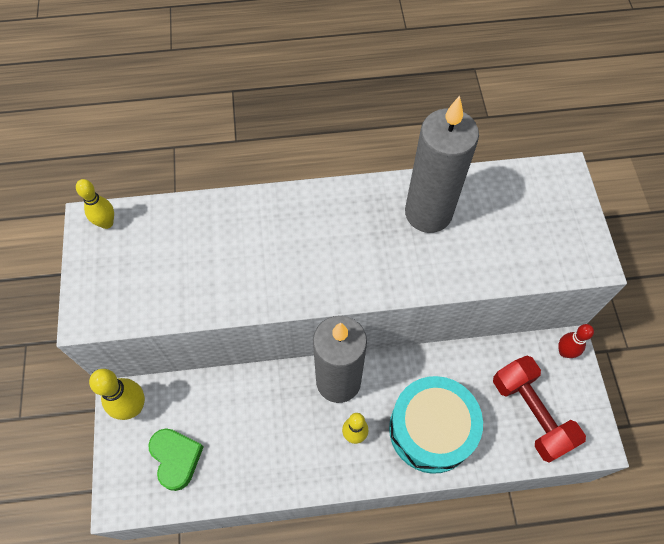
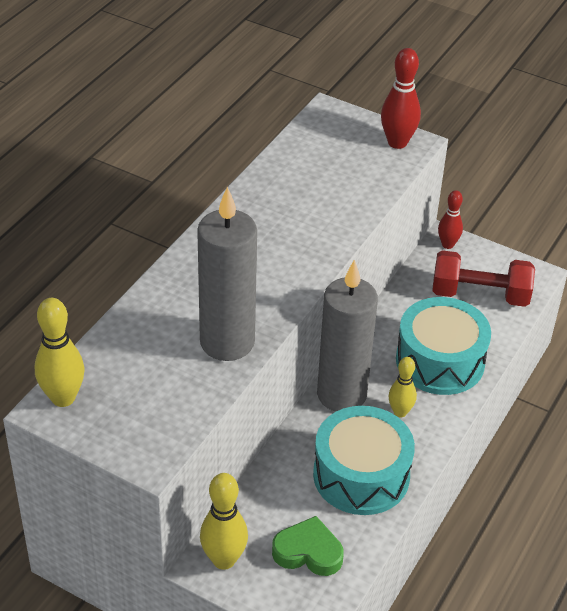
camera: 55 degrees left, 20 degrees down
(107, 223) = (63, 398): yellow bowling pin -> yellow bowling pin, size x1.53
(271, 447) = (361, 475): none -> turquoise drum
(428, 213) = (282, 198): grey candle -> grey candle (227, 342)
(578, 248) = (397, 142): none -> red bowling pin

